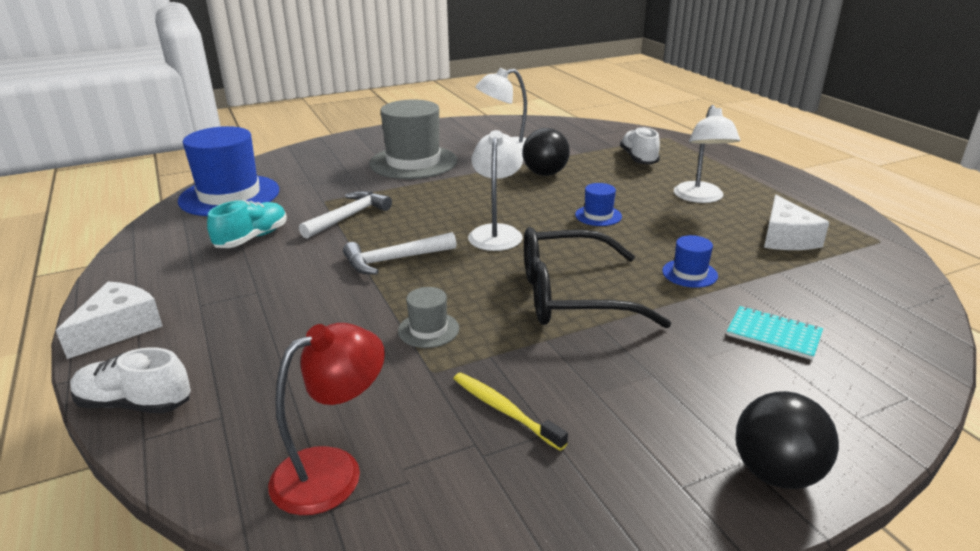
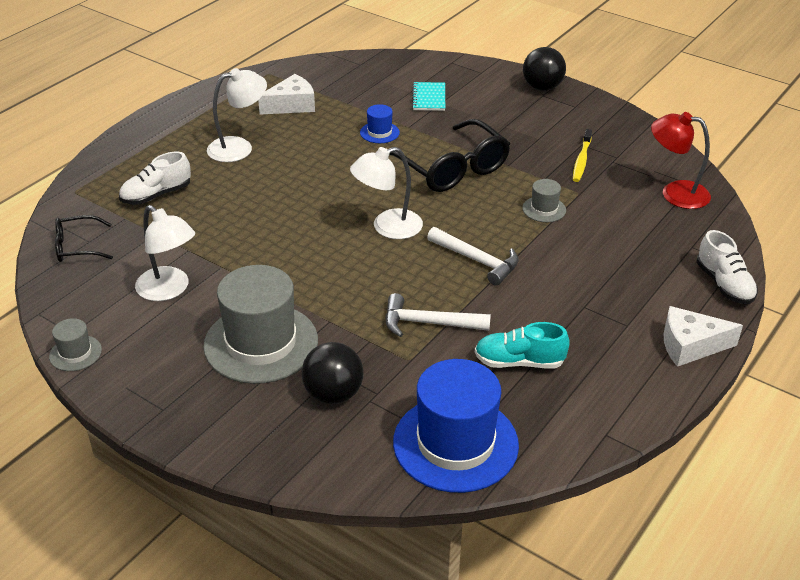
camera: 120 degrees left, 10 degrees up
(474, 121) = (75, 353): none -> grey hat
(545, 174) = (235, 240): black ball -> black ball (333, 394)
(588, 131) = (77, 247): none -> black glasses
(598, 216) = (314, 187): blue hat -> none

